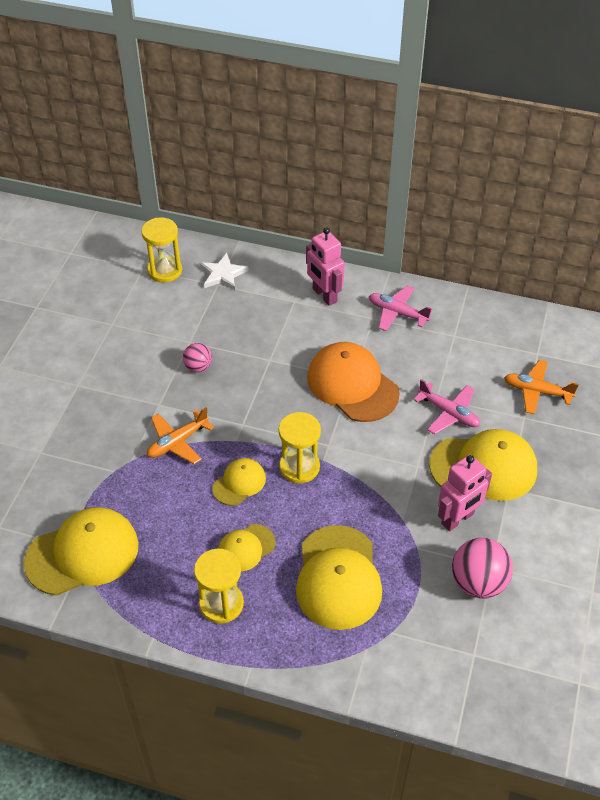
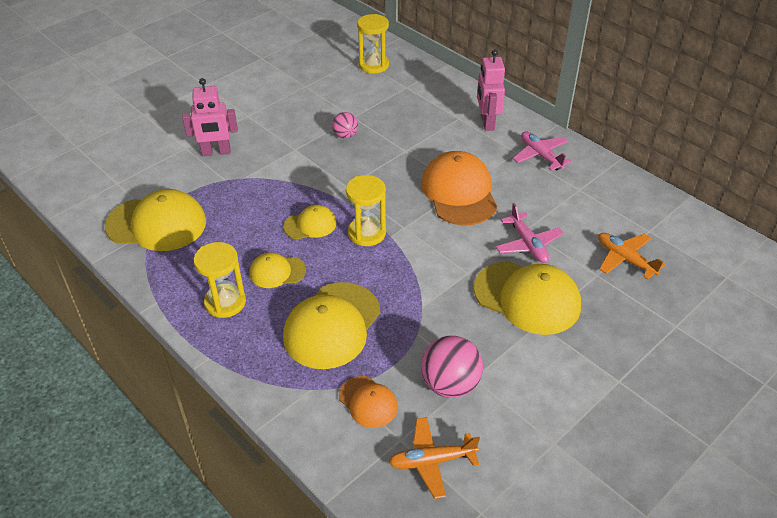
camera: 30 degrees right, 5 degrees down
(177, 442) = (287, 179): orange plane -> orange plane (432, 461)
(222, 274) = (416, 82): white star -> none
(423, 634) = (368, 402): none -> orange cap
(458, 519) = (471, 327): pink robot -> pink robot (216, 152)

